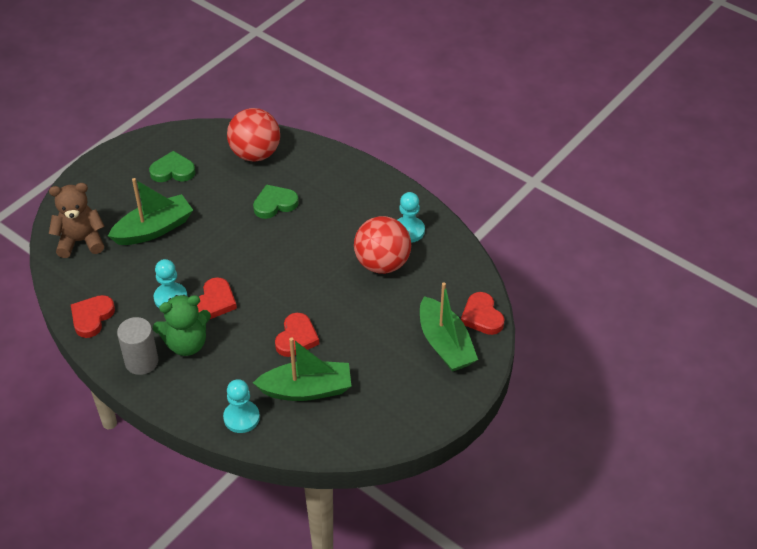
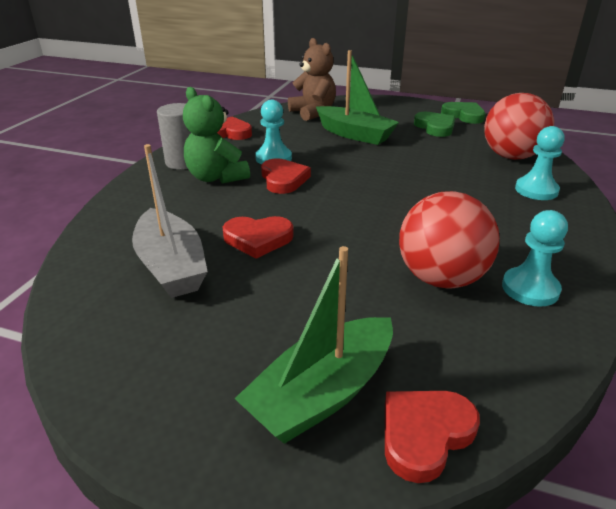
camera: 70 degrees right, 15 degrees down
(215, 302) = (283, 179): red heart -> red heart turned 105 degrees counterclockwise
(241, 418) = (115, 230): turquoise pawn -> turquoise pawn (536, 190)
(275, 204) = (455, 181): green heart -> green heart (463, 115)
(306, 390) = (171, 266): green boat -> grey boat

